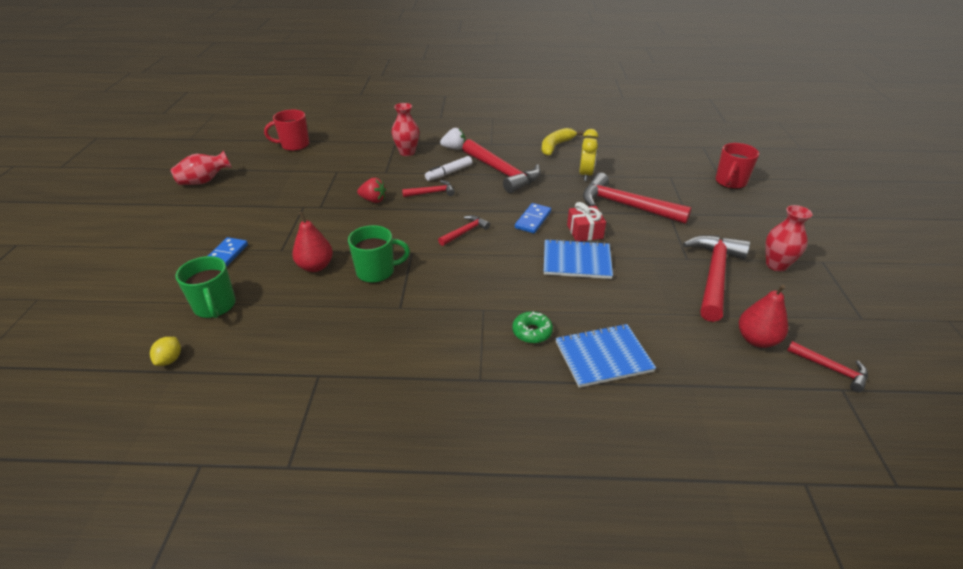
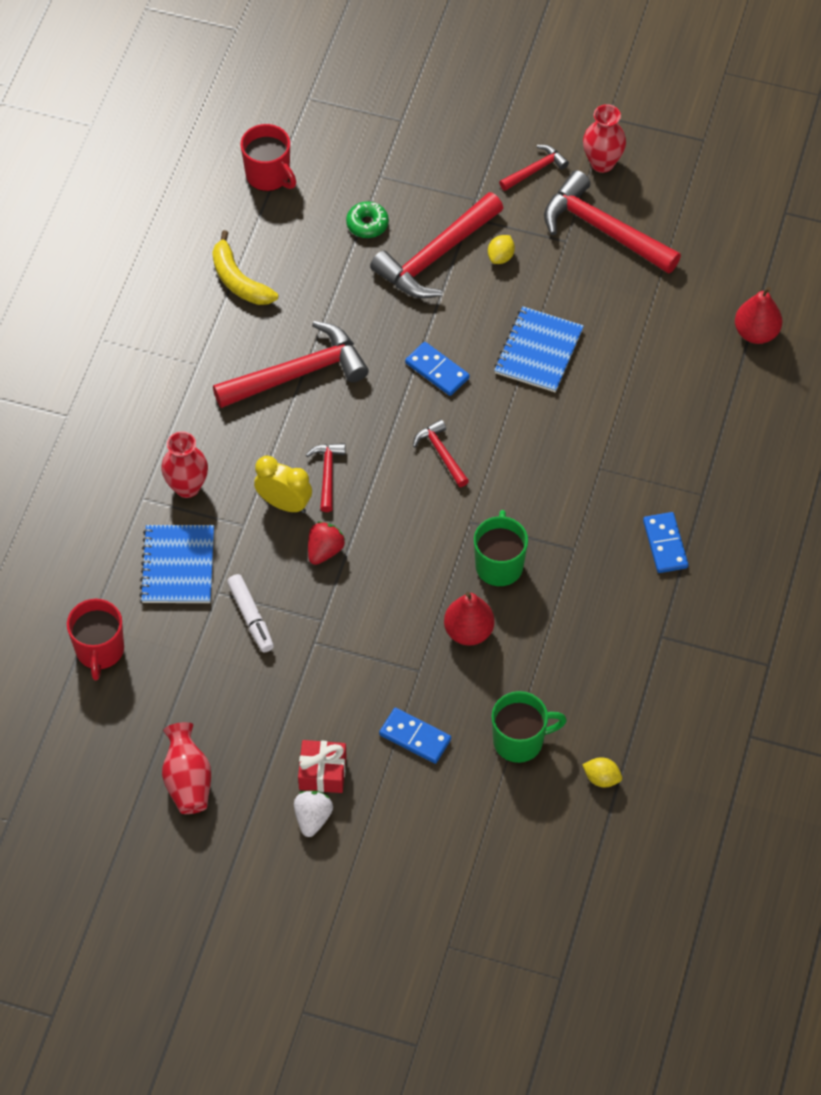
camera: 75 degrees left, 20 degrees up
(418, 362) = (665, 544): none -> blue domino
(449, 173) = (276, 442): white marker -> white marker (251, 617)
(454, 148) = (196, 419): white strawberry -> white strawberry (312, 818)
(532, 332) = (647, 432): green donut -> green donut (367, 224)
(584, 231) = (481, 322): red gift -> red gift (322, 772)
(585, 175) = (340, 272): yellow clock -> yellow clock (284, 503)
(603, 357) = (699, 381): blue notebook -> blue notebook (178, 566)
(647, 231) = (500, 257): none -> yellow lemon
(730, 182) = (417, 115): red mug -> red mug (269, 176)
(756, 340) = (709, 243): red pear -> red pear (756, 333)
(831, 369) = (760, 206): red hammer -> red hammer (535, 170)

